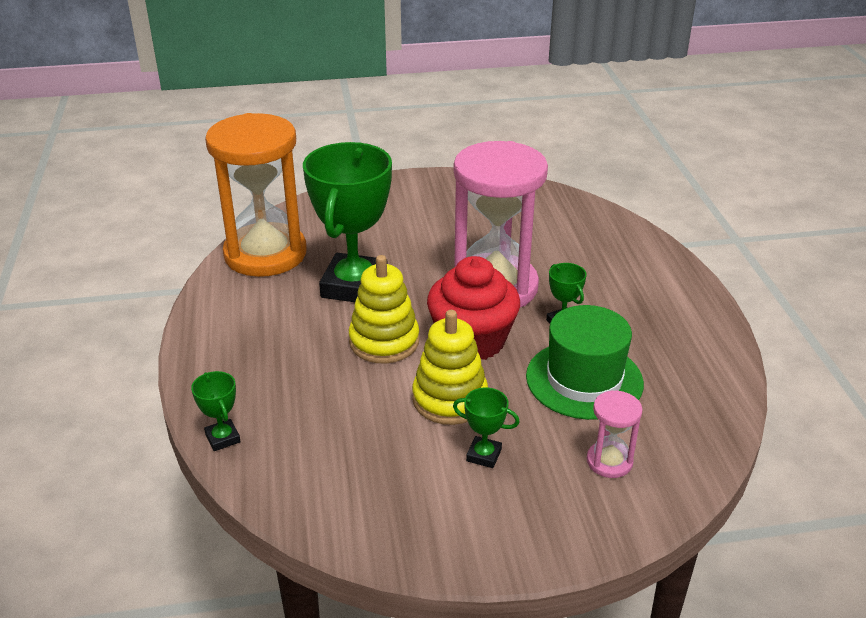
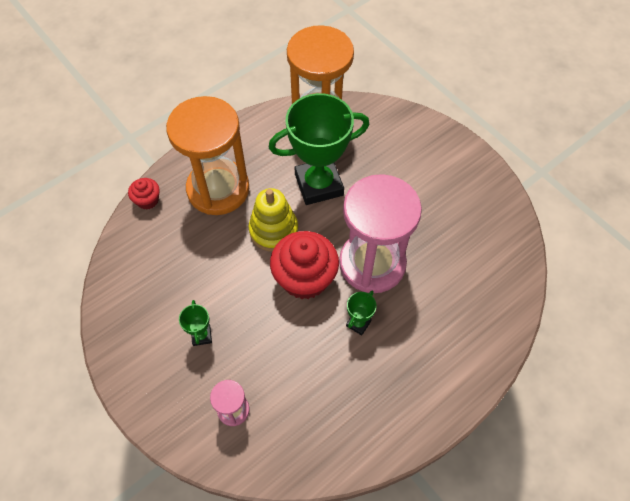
camera: 60 degrees right, 25 degrees up
(223, 438) = (147, 200): green trophy -> red cupcake
(275, 366) = (218, 189): none -> orange hourglass
(450, 399) = (241, 293): yellow stacking toy -> none
(584, 379) = (305, 362): green hat -> none

